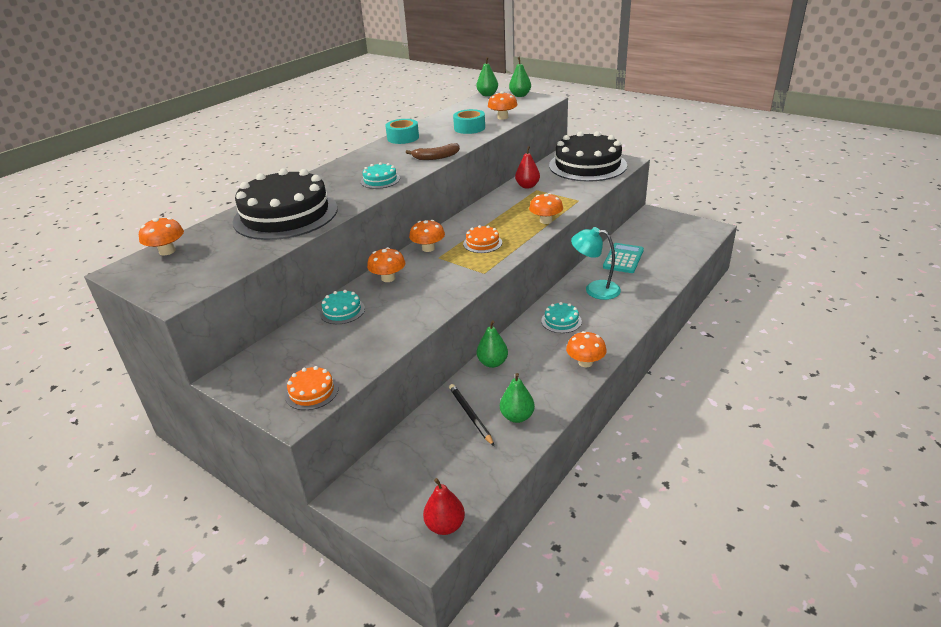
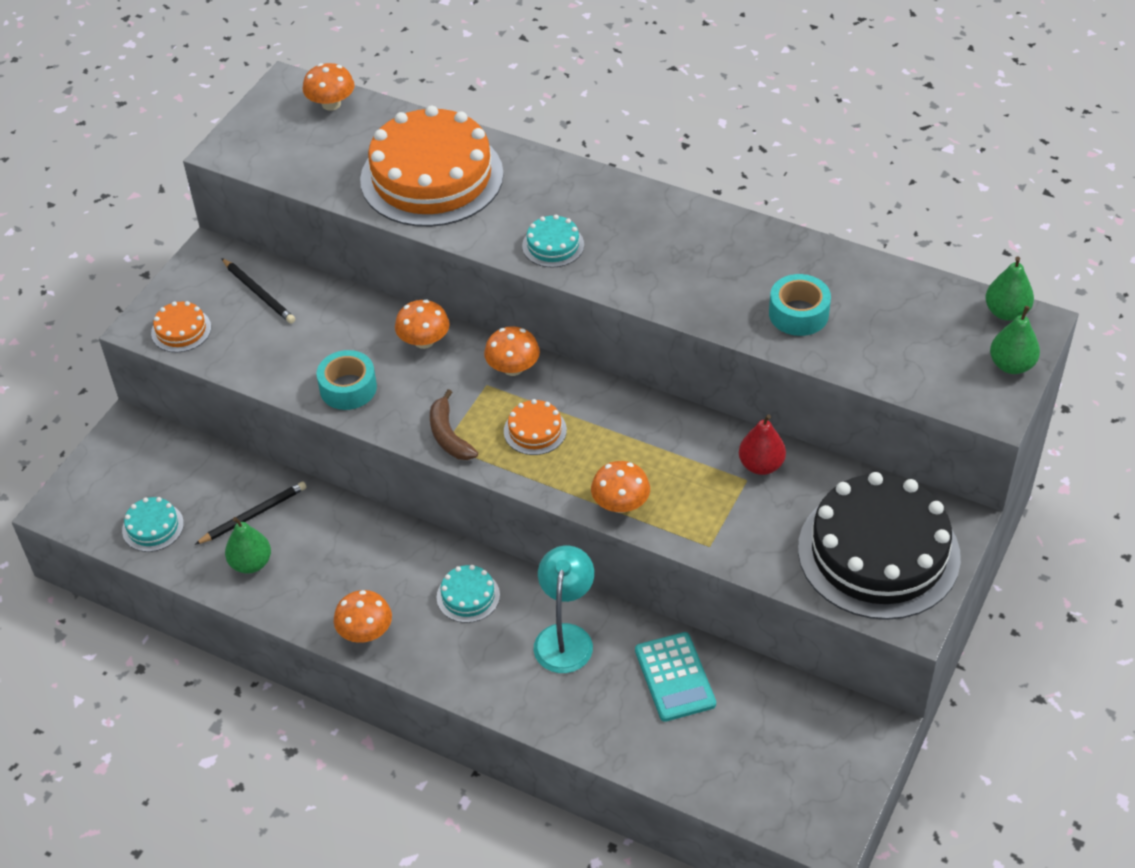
camera: 80 degrees right, 15 degrees up
(285, 215) = (431, 177): black cake -> orange cake
(295, 349) = (259, 293): none -> black pencil
(342, 311) = (341, 314): turquoise cake -> turquoise cake (153, 527)
(403, 138) = (737, 233): turquoise tape -> turquoise tape (348, 388)
(436, 157) = (651, 293): brown banana -> brown banana (449, 435)
(445, 525) = (83, 519): red pear -> none
(492, 363) = (360, 523): green pear -> none
(502, 117) = (865, 353): orange mushroom -> none
(623, 259) = (675, 677): turquoise calculator -> turquoise calculator turned 60 degrees clockwise

